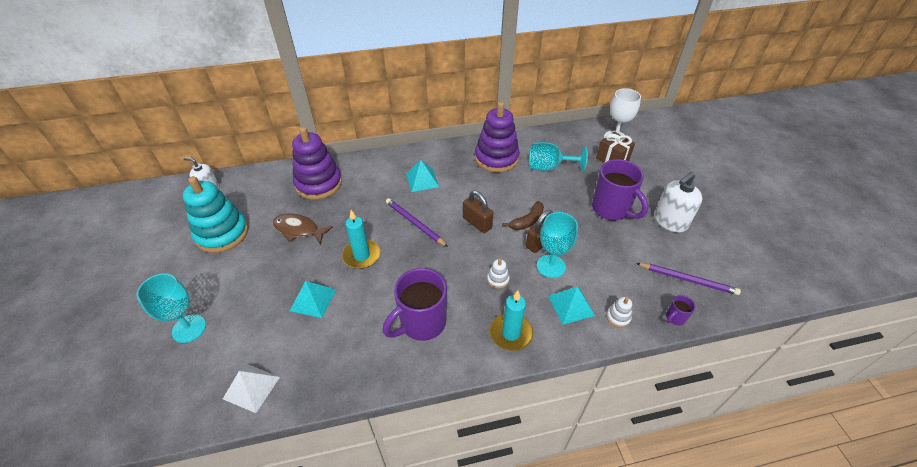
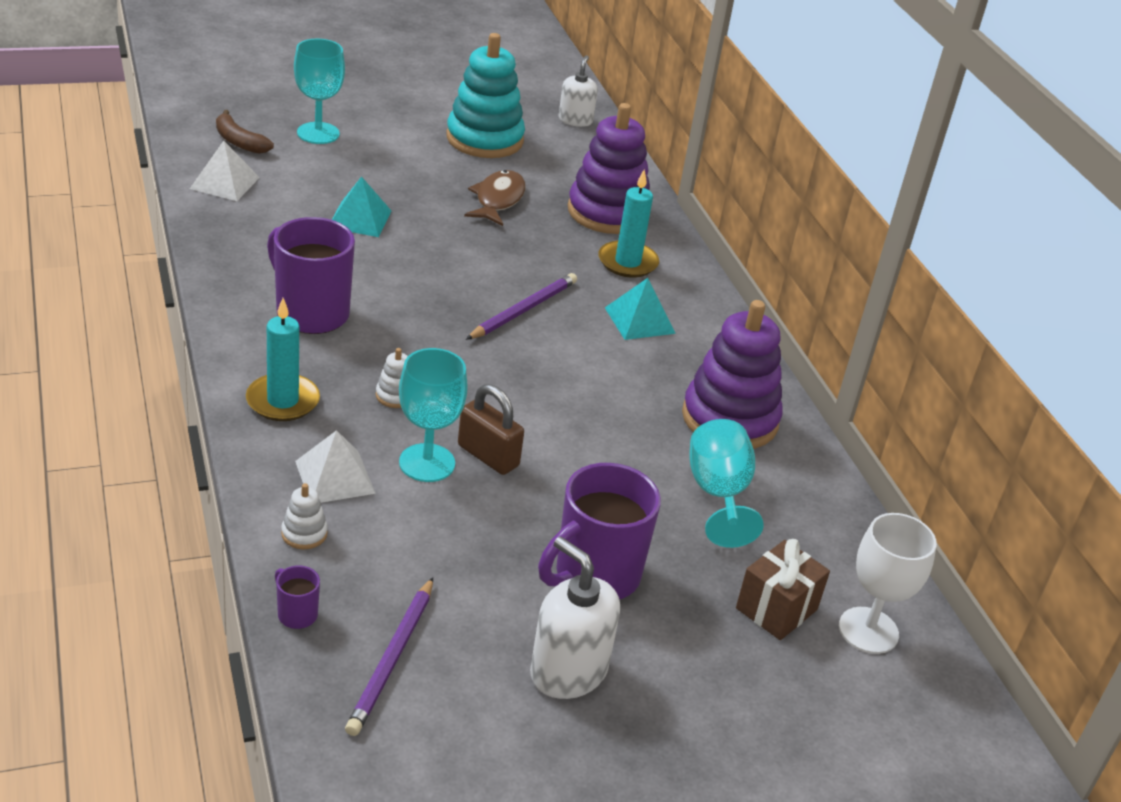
camera: 80 degrees right, 10 degrees down
(361, 255) = (446, 257): turquoise candle -> turquoise candle (627, 262)
(477, 223) = (532, 380): brown padlock -> none
(527, 221) = (544, 445): brown banana -> brown banana (239, 142)
(571, 305) = (335, 477): turquoise pyramid -> white pyramid

